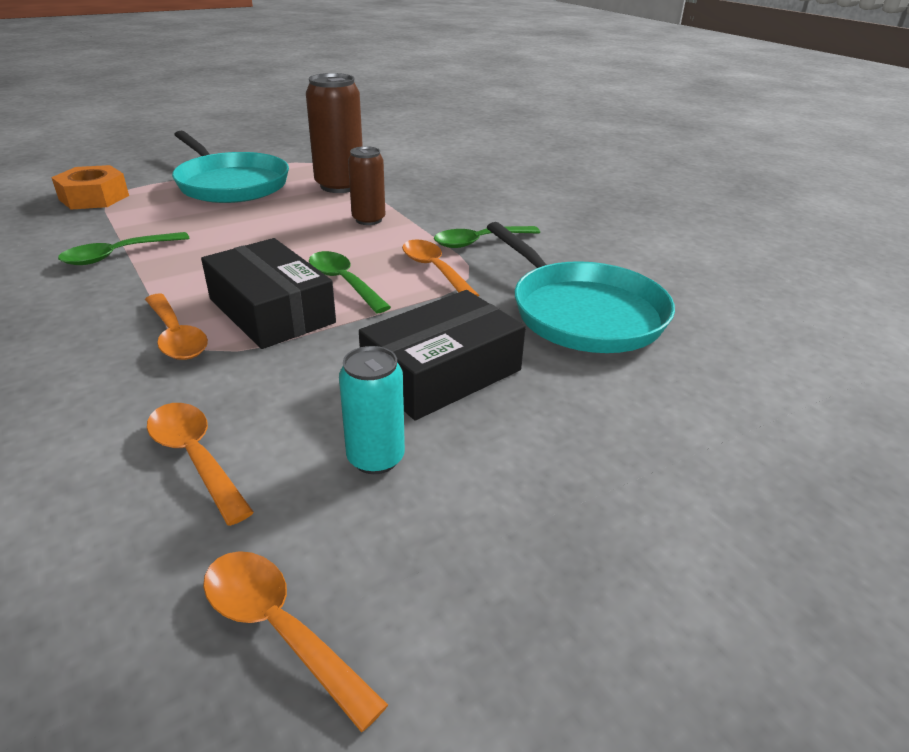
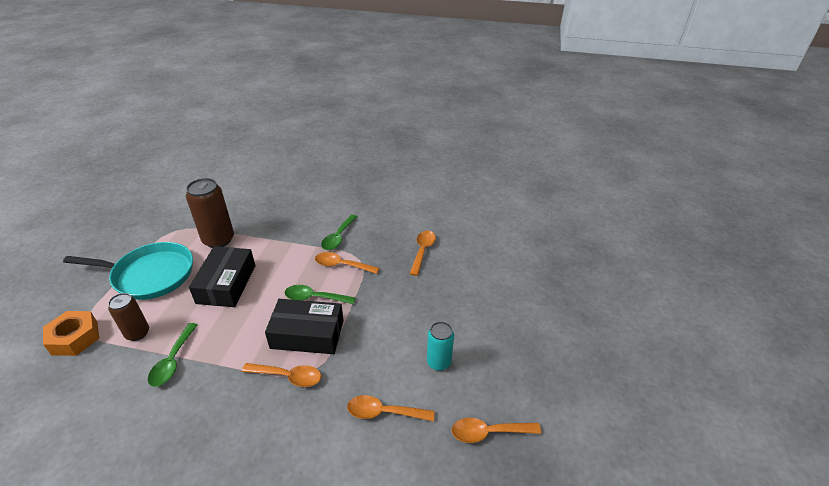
camera: 45 degrees left, 5 degrees up
(368, 220) = (269, 254): brown can -> brown can (137, 333)
(442, 373) = (412, 313): black box -> black box (226, 284)
(583, 312) = (422, 251): turquoise pan -> orange spoon

